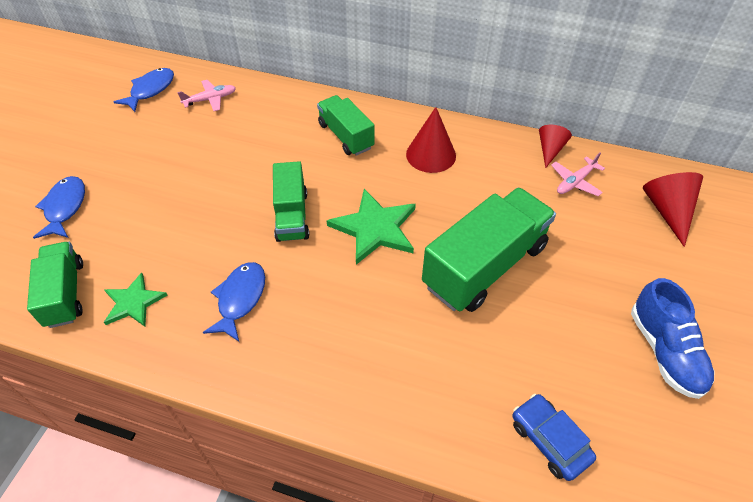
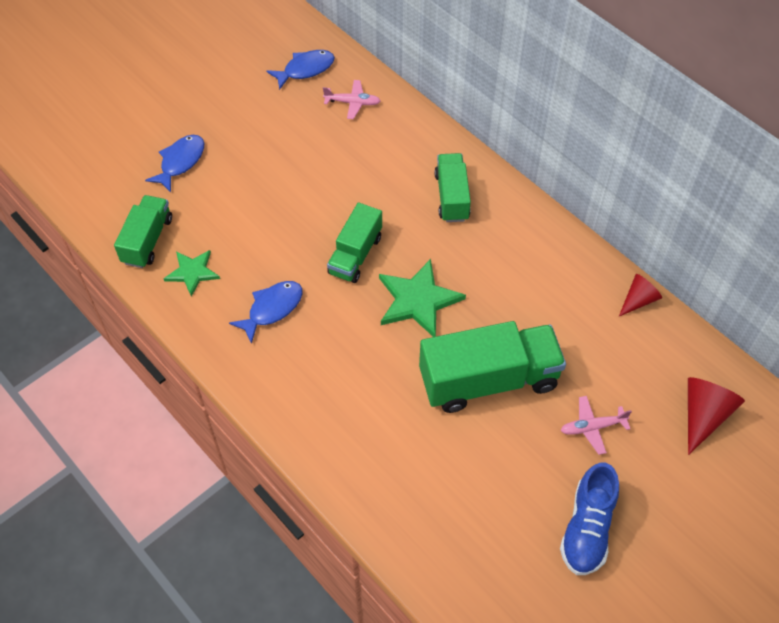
camera: 30 degrees right, 5 degrees up
(431, 155) = (518, 252): red cone -> none
(549, 440) = (435, 540): blue car -> none
(575, 182) = (636, 344): pink plane -> pink plane (592, 427)

